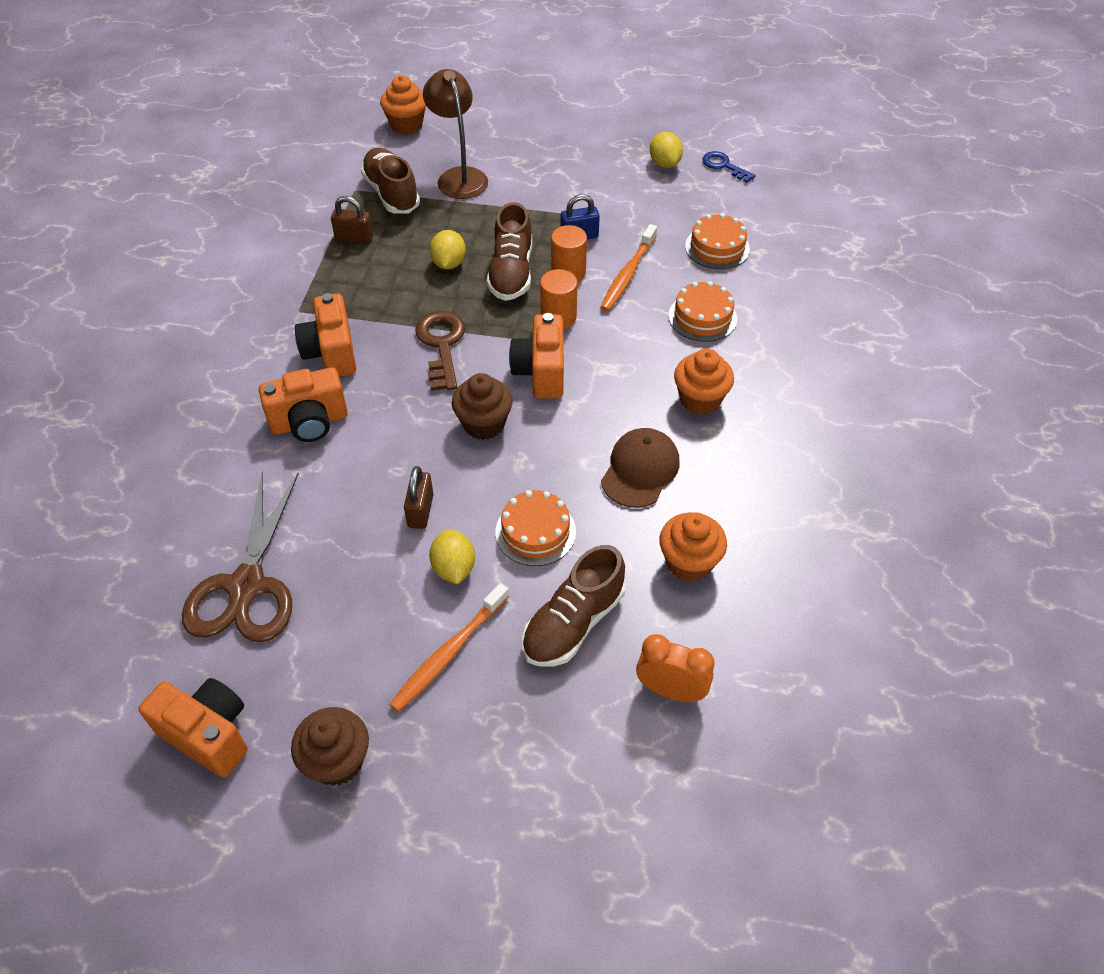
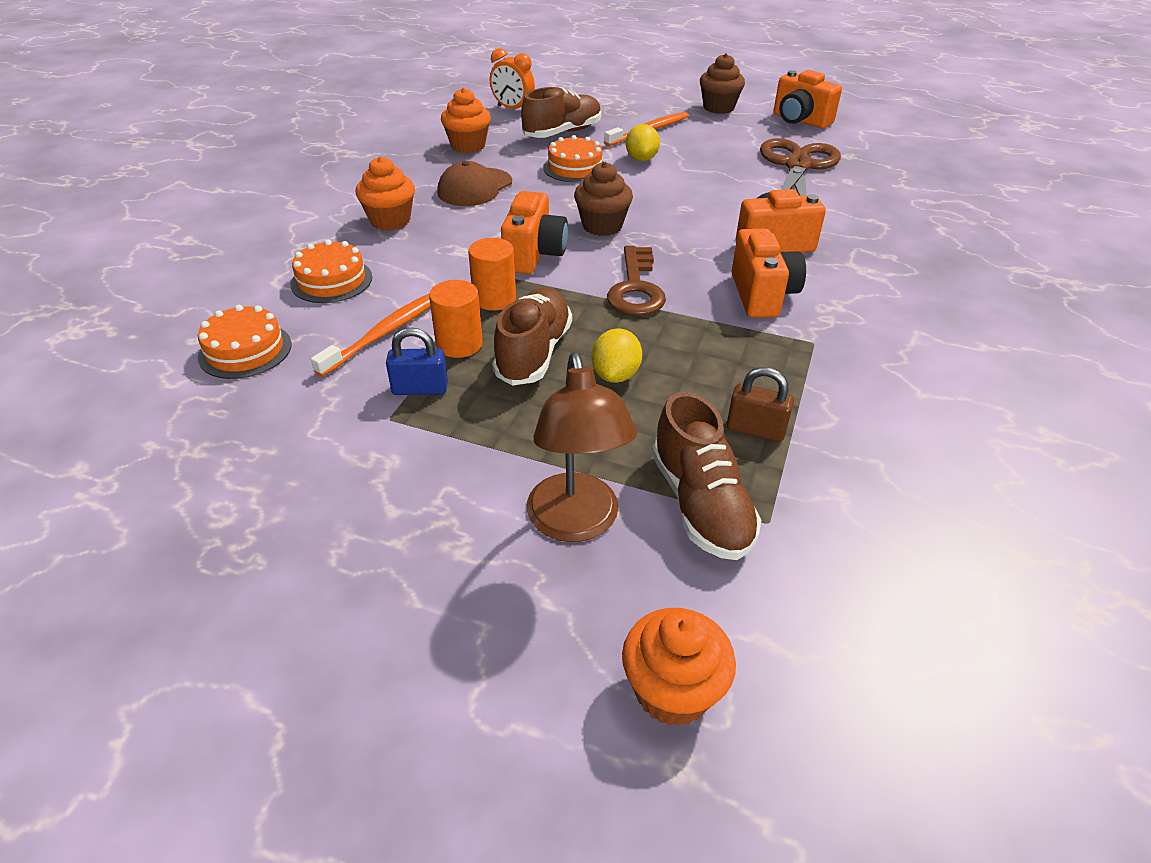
camera: 170 degrees left, 10 degrees down
(420, 511) = (665, 185): brown padlock -> none
(664, 163) = (200, 498): yellow lemon -> none
(724, 166) = (107, 478): blue key -> none

